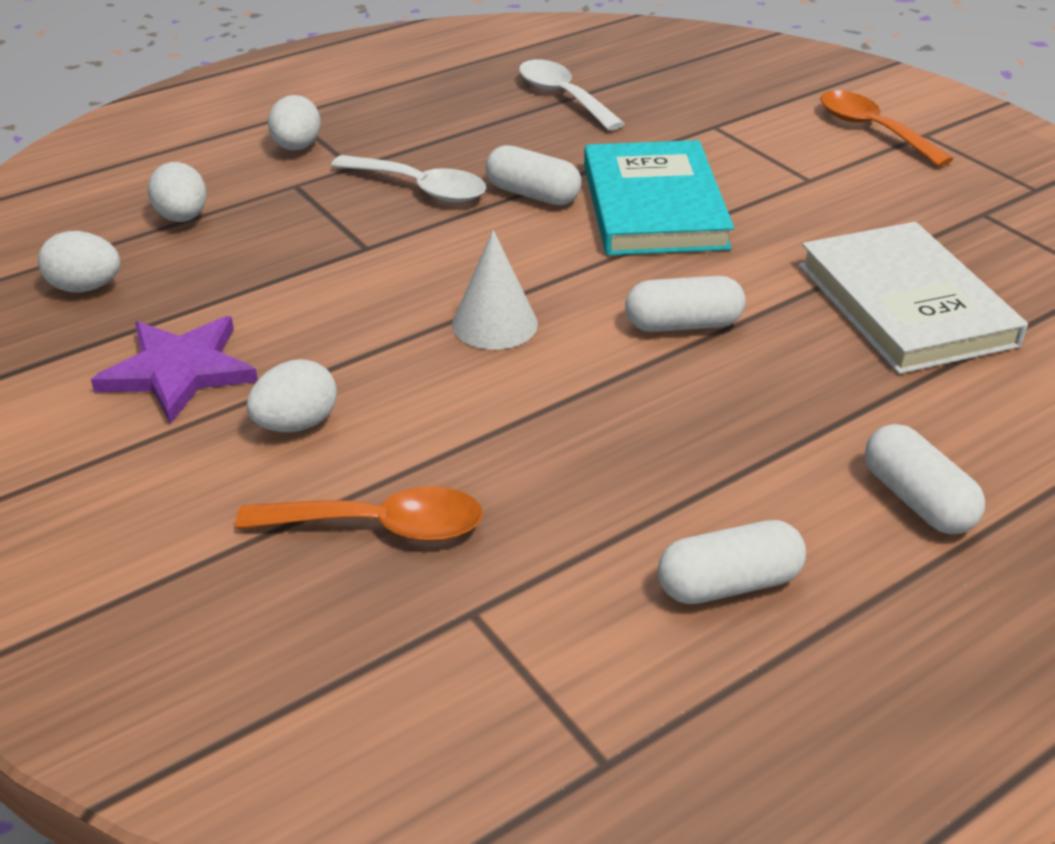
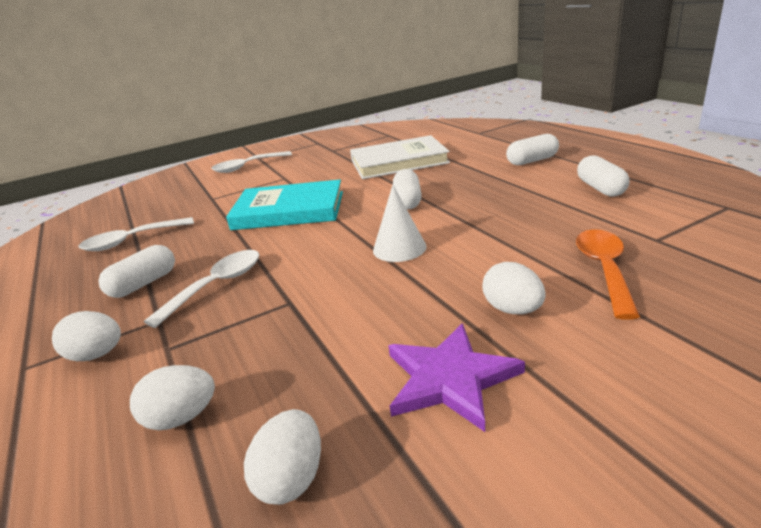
camera: 80 degrees left, 10 degrees down
(532, 194) = (254, 244): white capsule -> white capsule (143, 284)
(873, 130) = (247, 166): orange spoon -> white spoon

